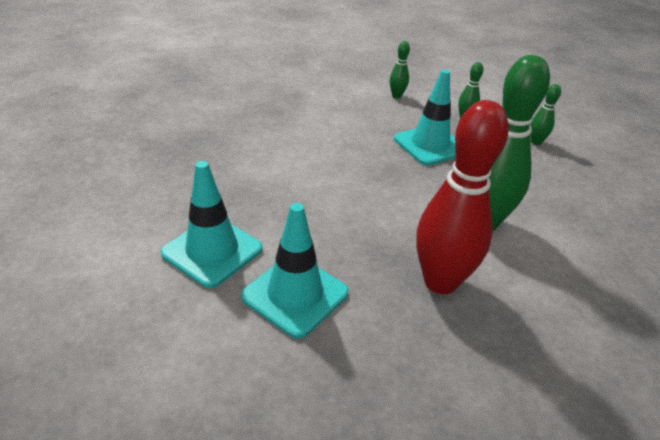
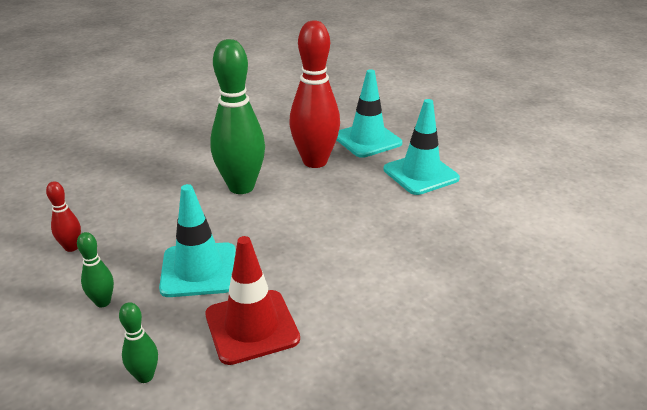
camera: 155 degrees left, 5 degrees down
(212, 251) = (478, 211): turquoise traffic cone -> turquoise traffic cone (367, 140)
(361, 123) = (252, 326): none -> red traffic cone
(536, 142) = (71, 247): green bowling pin -> red bowling pin

